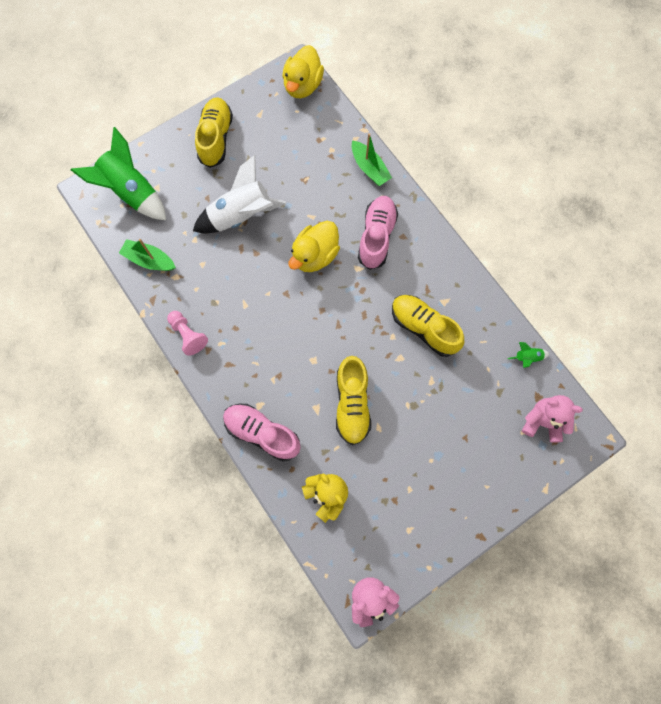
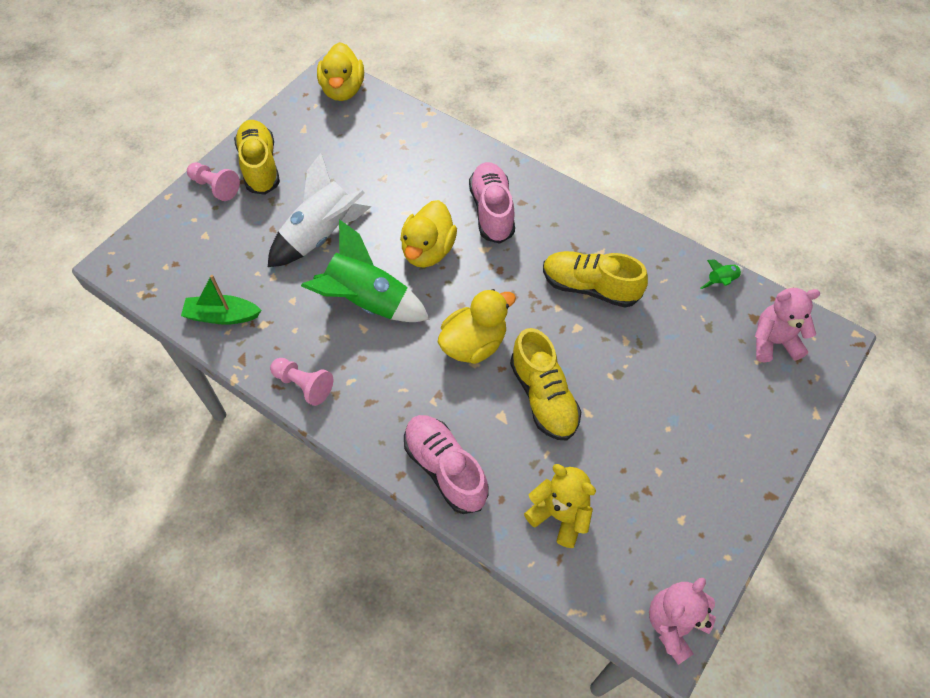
camera: 20 degrees left, 15 degrees down
(131, 192) = (173, 249): green rocket -> green rocket (367, 302)
(177, 147) = (215, 187): none -> pink pawn
(262, 433) = (445, 469): pink shoe -> pink shoe turned 45 degrees clockwise
(319, 345) = (474, 344): none -> yellow duck
(369, 168) = (453, 147): green boat -> none

